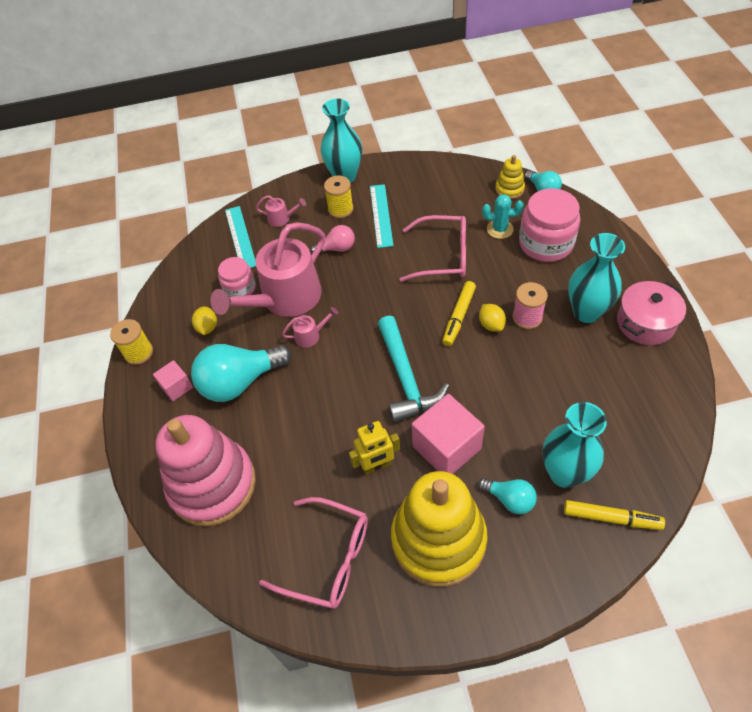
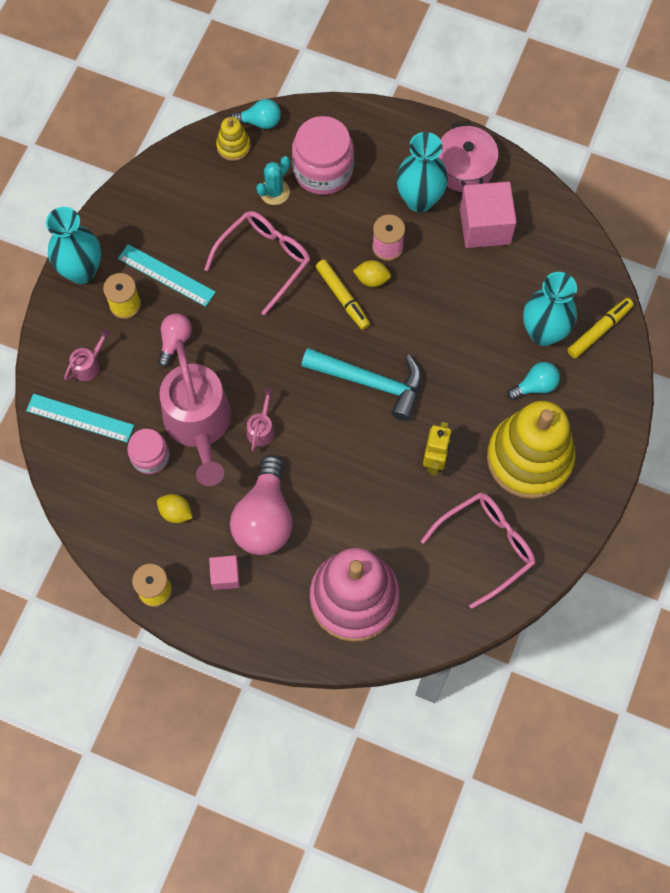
camera: 60 degrees left, 15 degrees up
(240, 382) = (264, 518): turquoise light bulb -> pink light bulb
(446, 447) = (459, 398): pink cube -> pink cube (485, 226)

